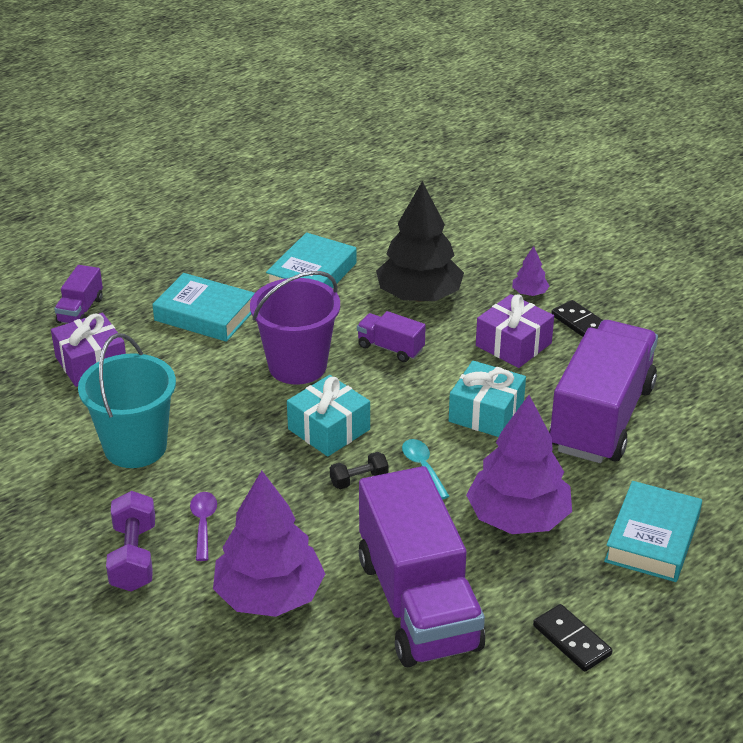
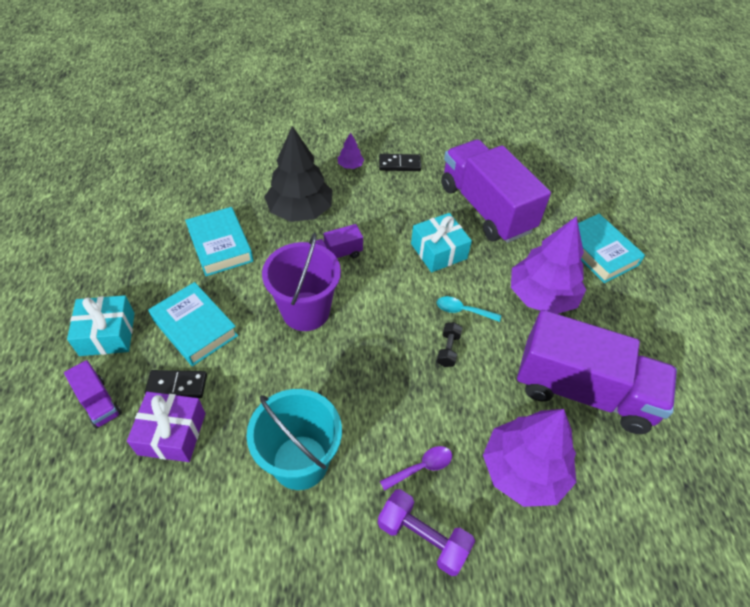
camera: 55 degrees left, 15 degrees up
(203, 524) = (421, 467): purple spoon -> purple spoon turned 120 degrees clockwise
(205, 314) = (195, 327): turquoise book -> turquoise book turned 75 degrees clockwise
(329, 429) = (385, 334): turquoise gift -> turquoise gift (107, 334)
(513, 344) = (389, 201): purple gift -> none
(571, 640) = (658, 337): black domino -> black domino (177, 385)

